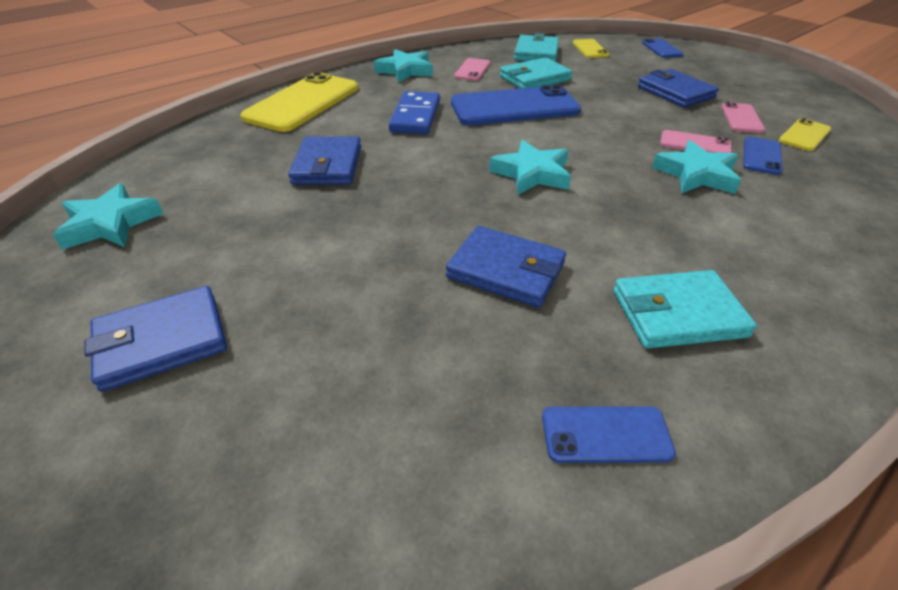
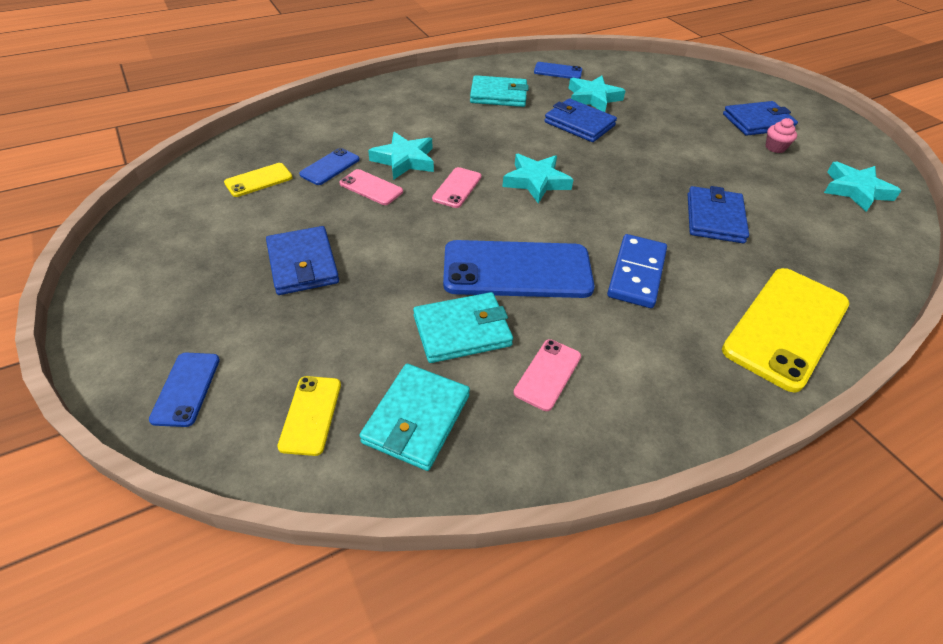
camera: 170 degrees left, 5 degrees up
(175, 280) = (775, 147): none -> pink cupcake
(405, 70) = (656, 393): turquoise star -> turquoise star (593, 98)
(741, 118) = (285, 210): pink phone -> pink phone (457, 188)

